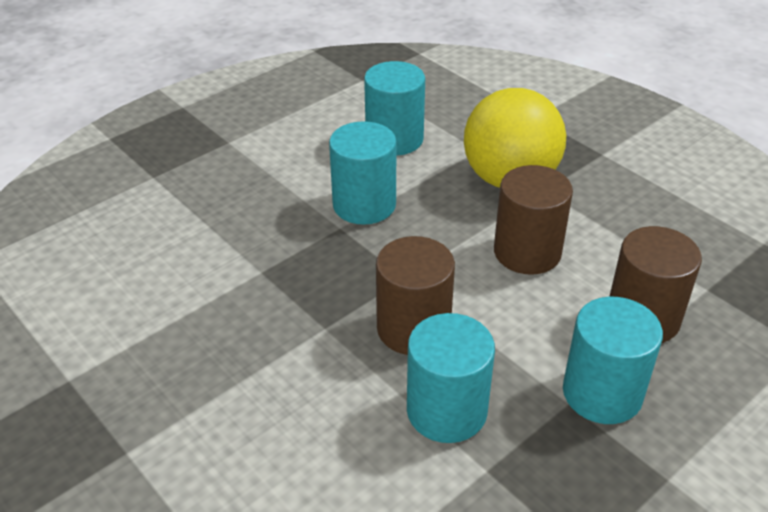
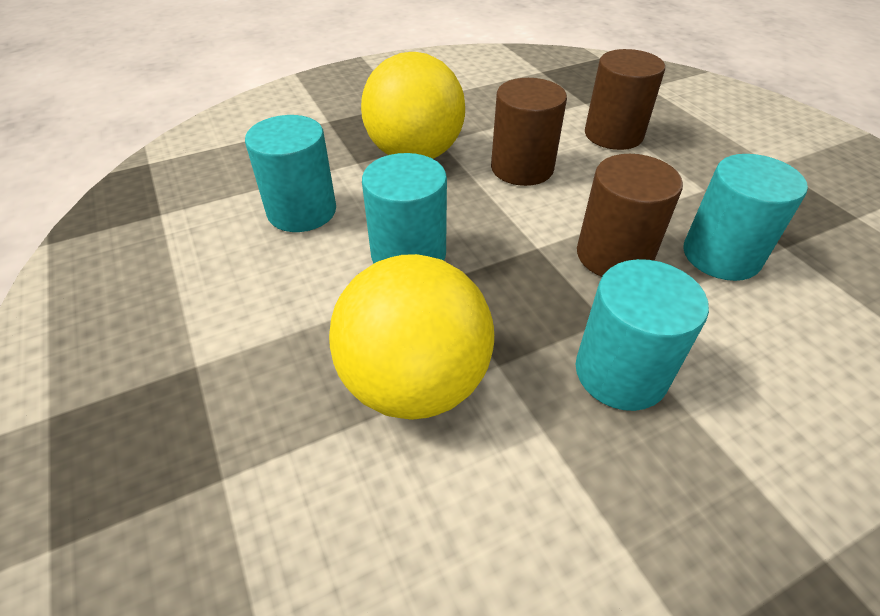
camera: 75 degrees left, 5 degrees up
(235, 234) = (414, 383): none -> yellow ball
(602, 393) = (694, 171): turquoise cylinder -> turquoise cylinder (620, 373)

